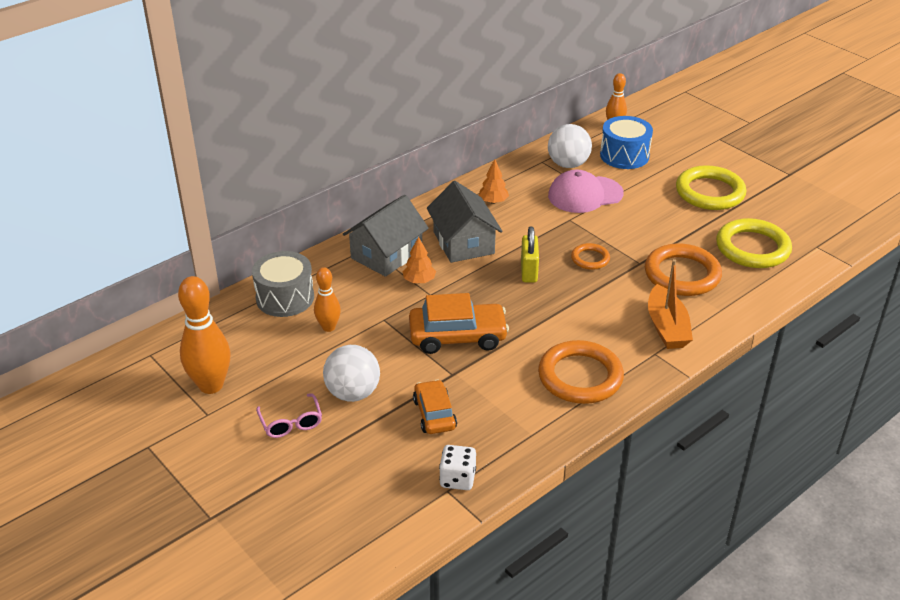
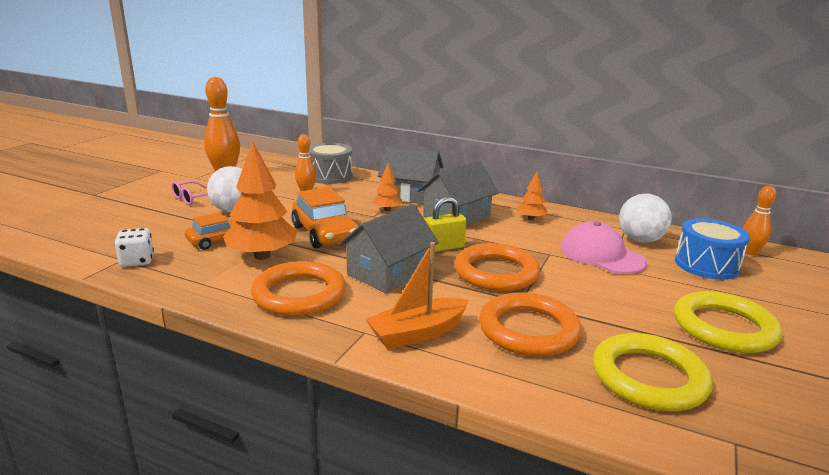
camera: 65 degrees right, 15 degrees down
(490, 388) = (262, 256): none -> orange tree
(563, 317) = (388, 273): none -> grey house
(590, 259) = (496, 272): orange ring -> orange ring, size x1.93

